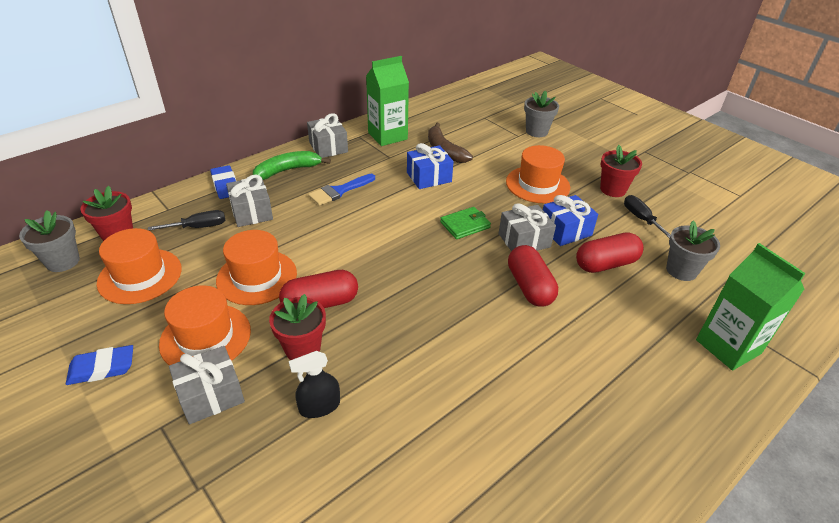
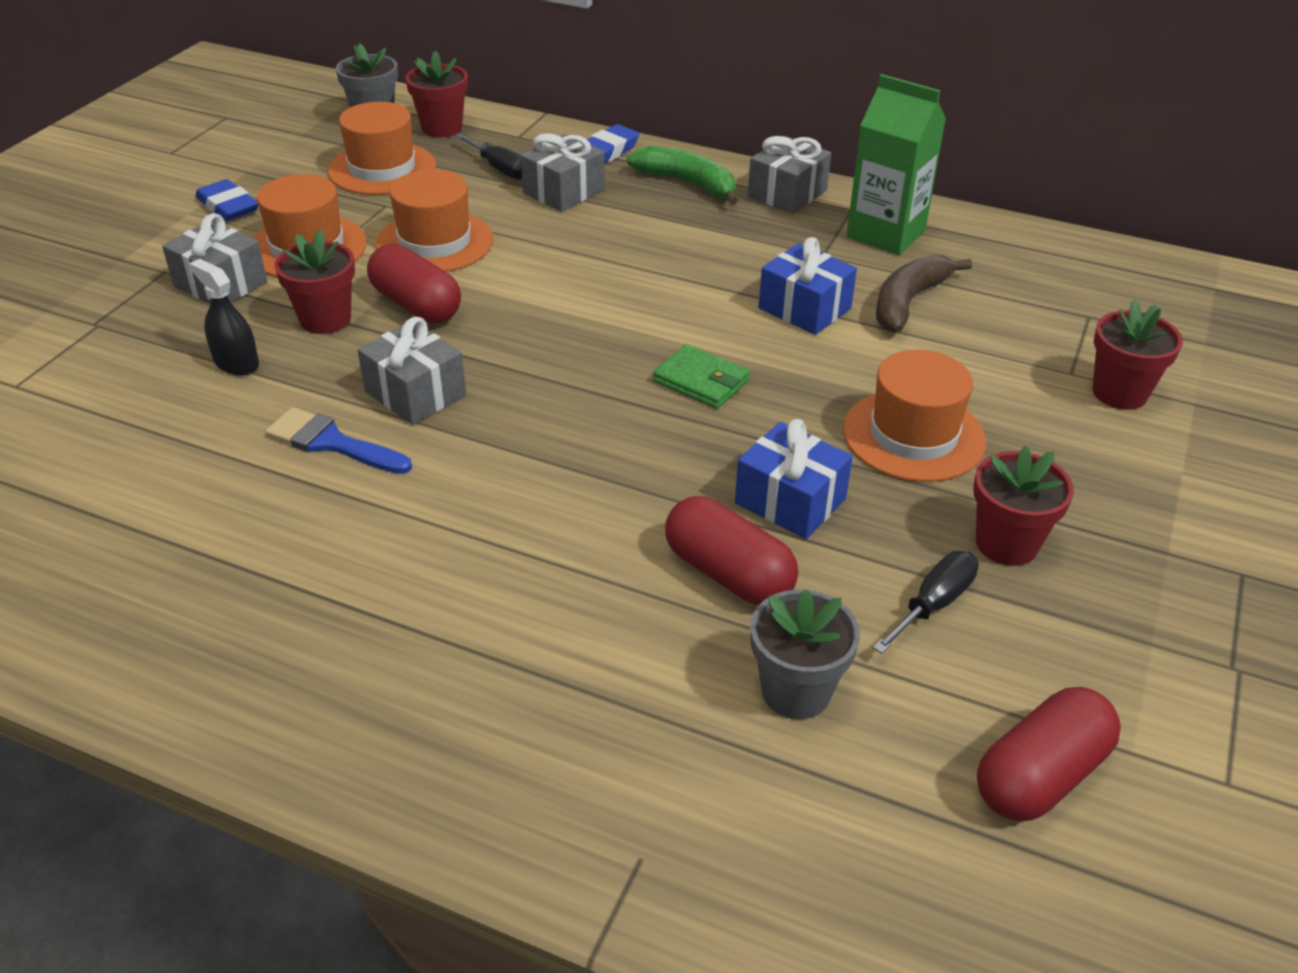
camera: 65 degrees right, 0 degrees up
(339, 191) = (679, 240): blue brush -> blue brush (331, 442)
(524, 240) = (715, 456): grey gift -> grey gift (415, 393)
(529, 287) = (589, 489): red capsule -> red capsule (1040, 775)
(536, 131) = (1119, 393): grey flower pot -> red flower pot
(728, 347) = (595, 789): green carton -> none

